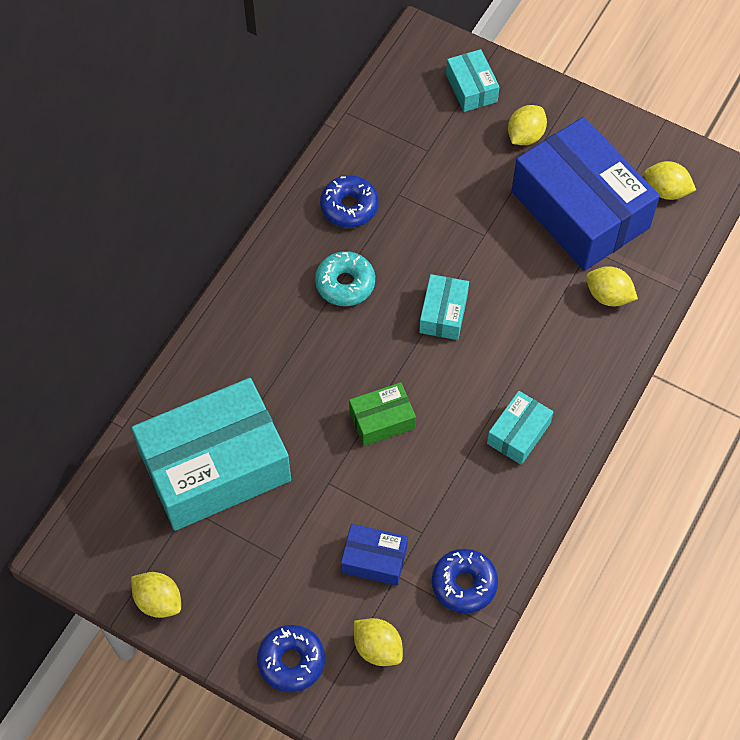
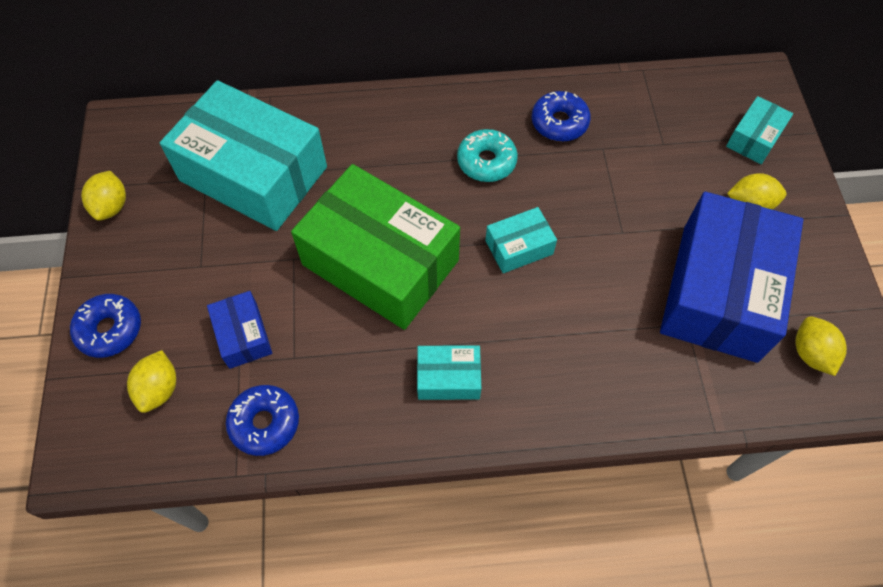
camera: 55 degrees right, 0 degrees up
(382, 420) = (380, 262): green box -> green box, size x2.24
(608, 296) = (652, 370): yellow lemon -> none

